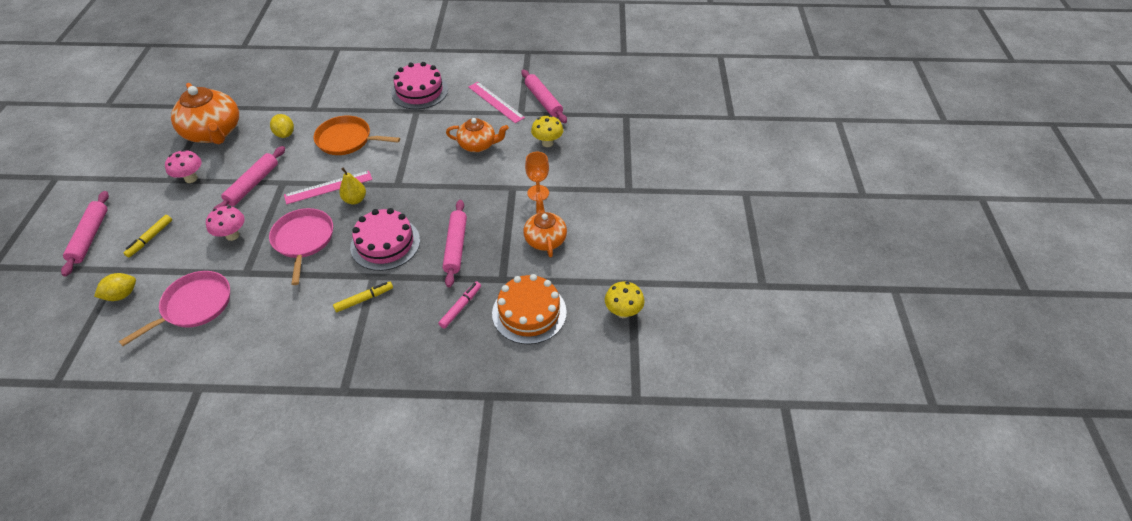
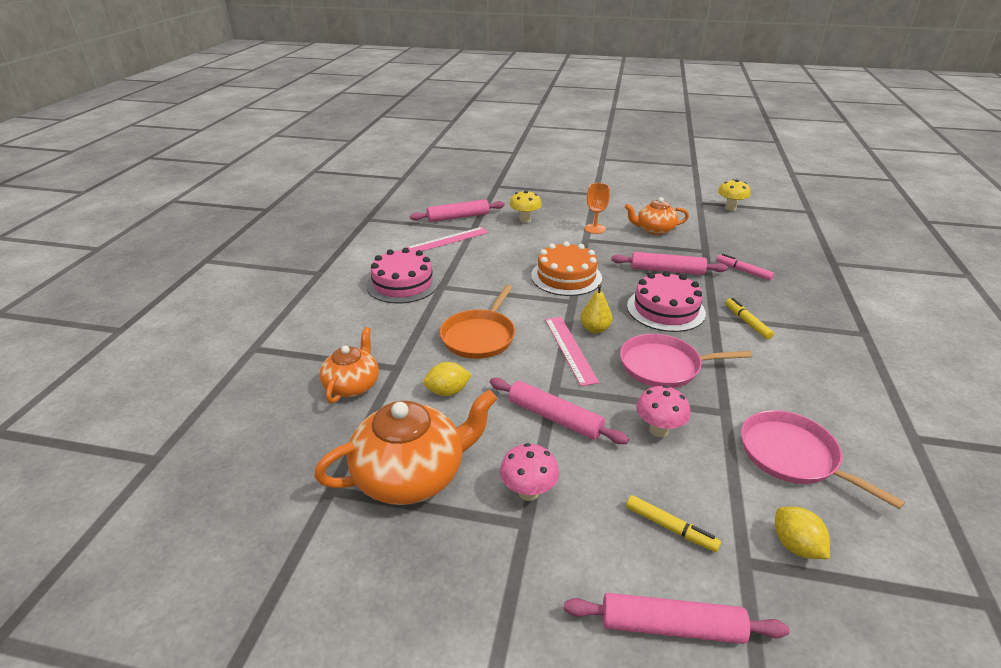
camera: 80 degrees left, 15 degrees down
(478, 145) = (517, 253): orange teapot -> orange teapot (352, 385)
(529, 312) = (740, 242): orange cake -> orange cake (566, 277)

